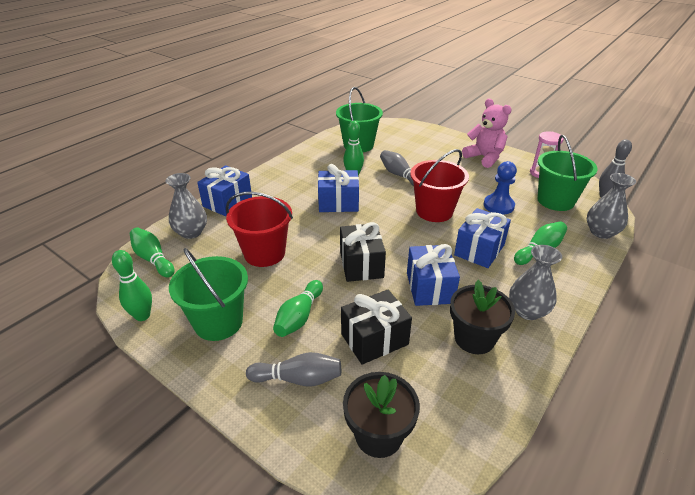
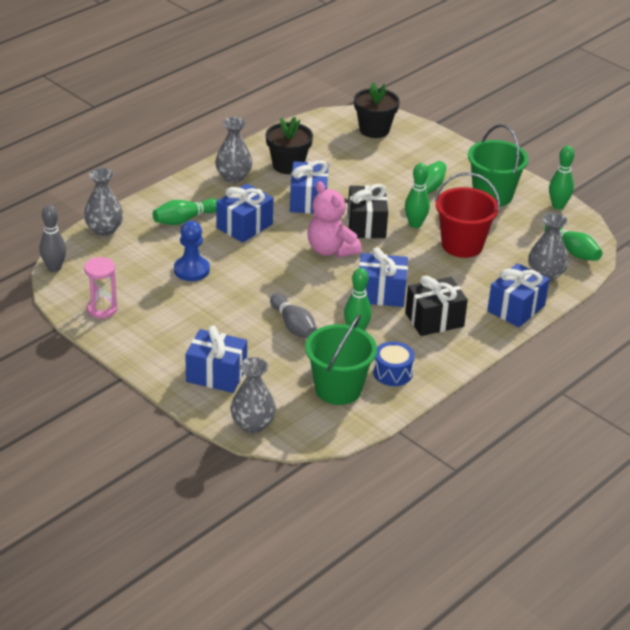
camera: 175 degrees left, 0 degrees up
(298, 379) = (425, 158): grey bowling pin -> none
(311, 271) = (415, 224): none -> green bowling pin
(324, 155) = (392, 373): none -> blue drum
(374, 339) = (366, 173): black gift -> black gift (434, 320)
(403, 127) = (252, 424): none -> grey vase
(434, 211) = (270, 271): red bucket -> none
(437, 146) = (216, 375): none -> blue gift
(484, 157) = (160, 344): pink teddy bear -> pink teddy bear (331, 250)
(555, 201) = (119, 269): green bucket -> none

